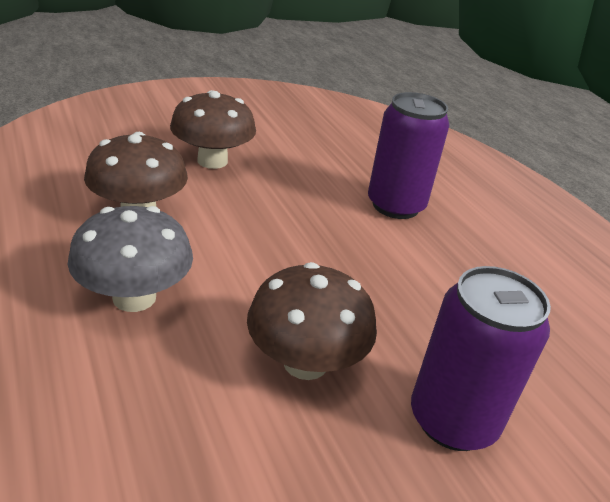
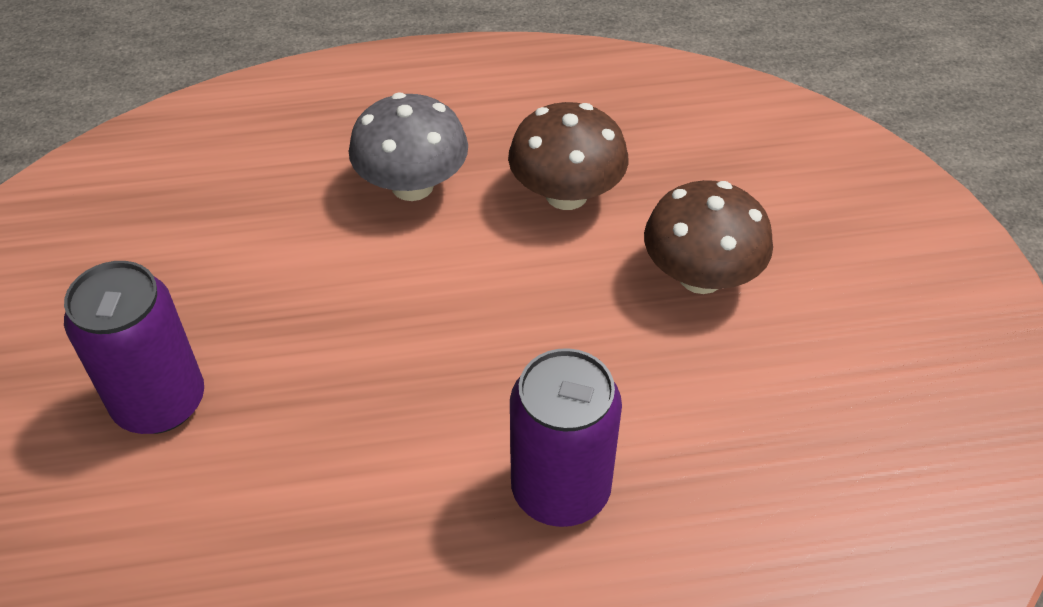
camera: 110 degrees right, 15 degrees up
(305, 362) = (279, 301): brown mushroom -> none

